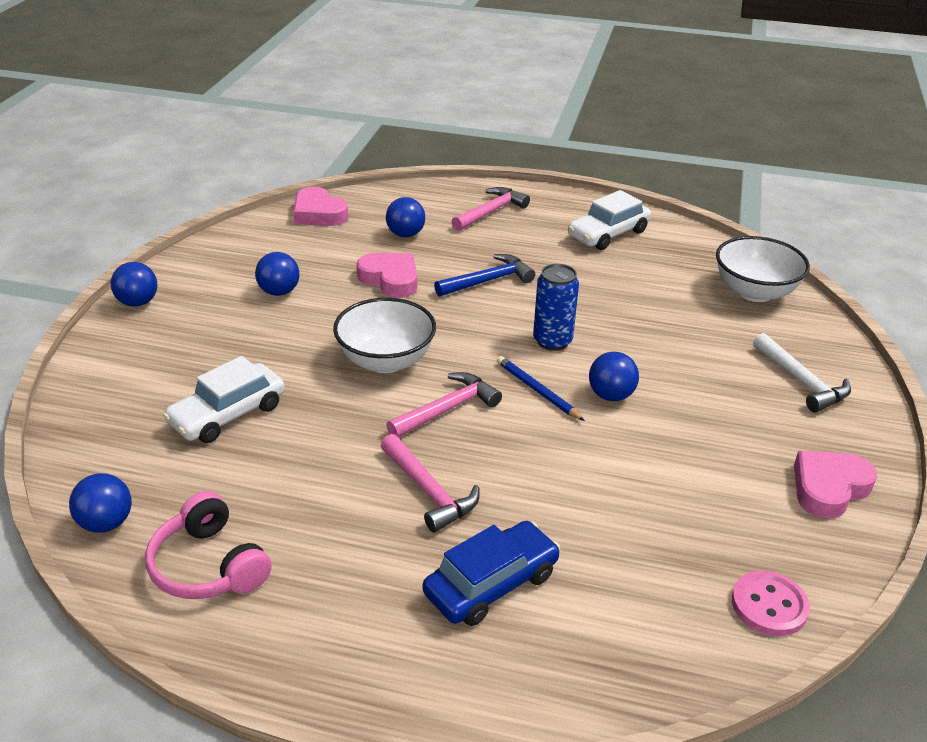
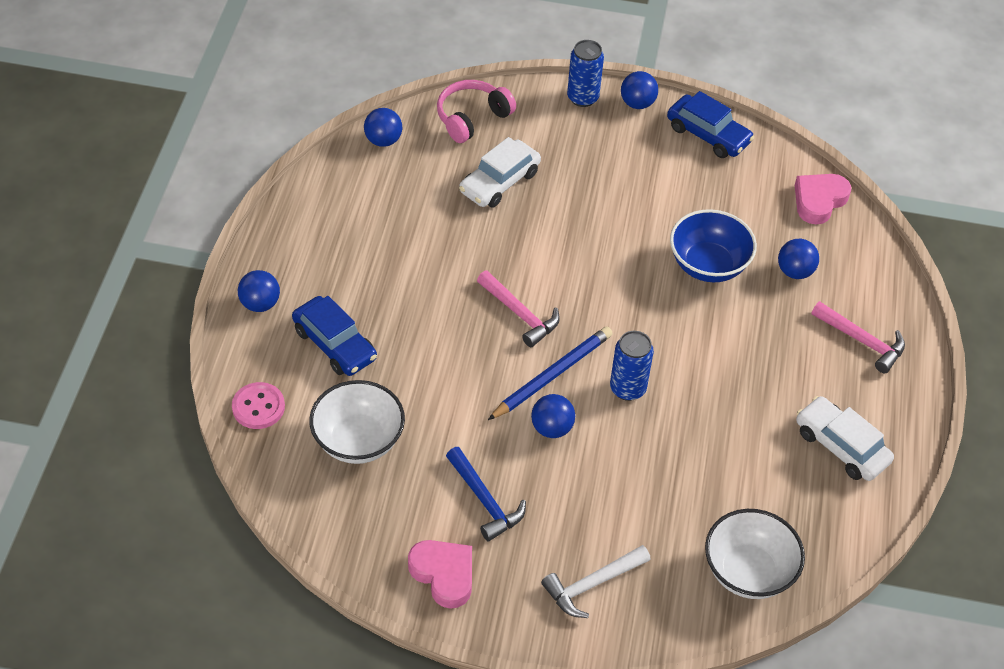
camera: 85 degrees right, 15 degrees up
(109, 340) = (582, 98): none -> blue can
(206, 263) = (708, 134): none -> blue car
(208, 566) = (347, 197): pink headphones -> pink headphones (472, 118)
(228, 414) = (499, 182): white car -> white car turned 90 degrees counterclockwise
(279, 292) = (671, 189): blue ball -> blue ball (260, 304)
(386, 360) = (580, 270): white bowl -> white bowl (358, 441)
(390, 279) = (708, 265): pink heart -> blue bowl
(429, 491) = (423, 306): pink hammer -> none
(488, 281) = (721, 340): blue hammer -> blue hammer (485, 501)
(537, 390) = (552, 375): blue pencil -> blue pencil, size x1.54
(769, 605) = (317, 507): pink button -> pink button (258, 407)

